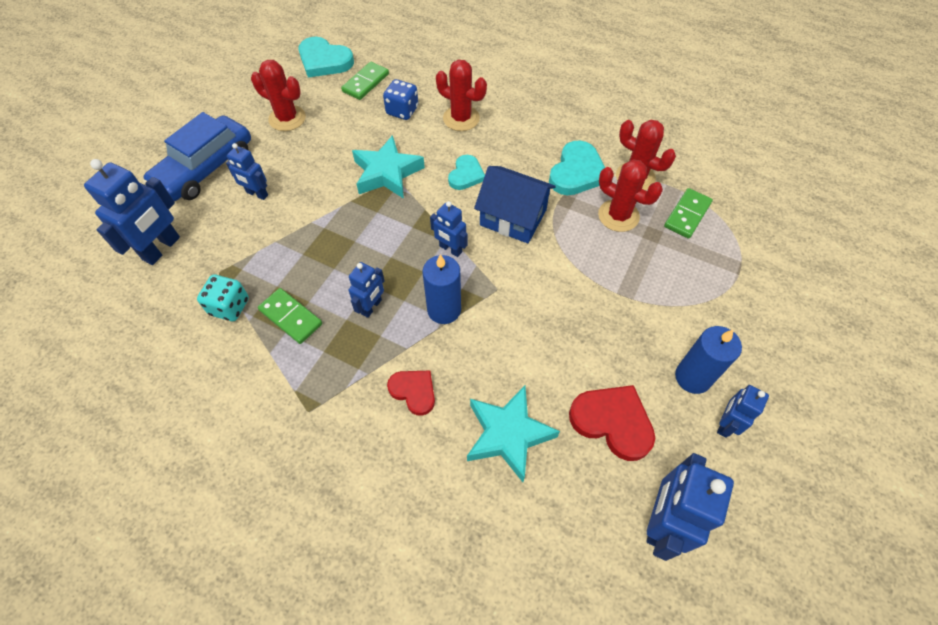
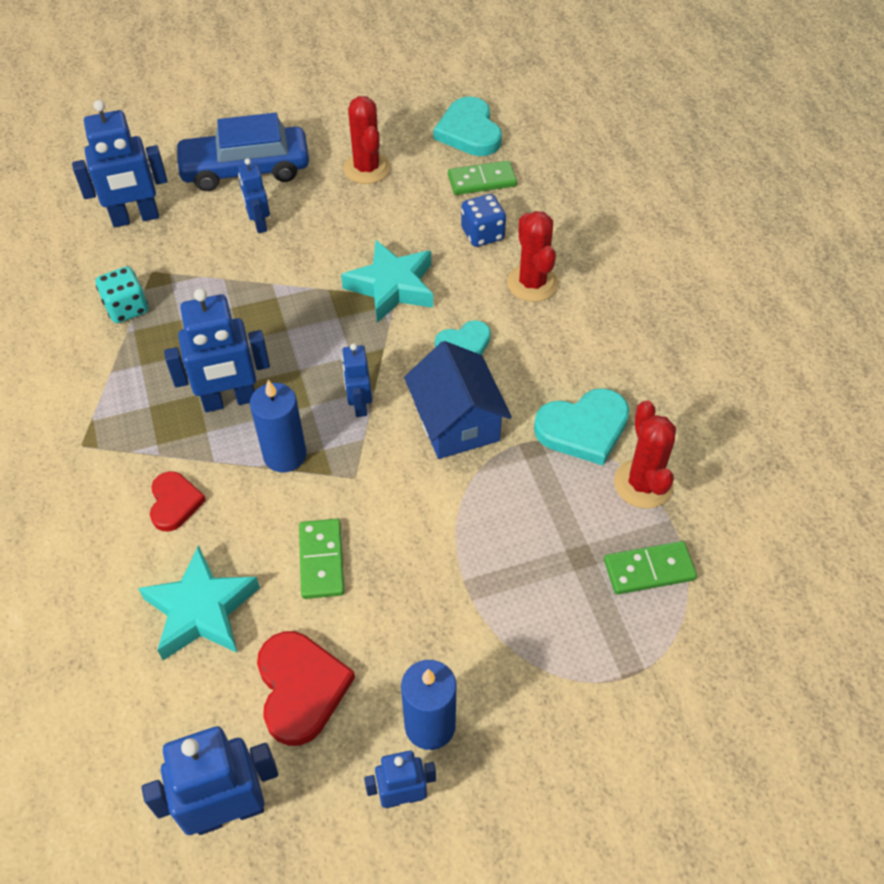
camera: 45 degrees right, 5 degrees down
(290, 317) = (159, 355): green domino -> green domino (321, 560)
(371, 307) = (230, 401): blue robot -> blue robot, size x1.72
(618, 216) = (568, 508): red cactus -> none

